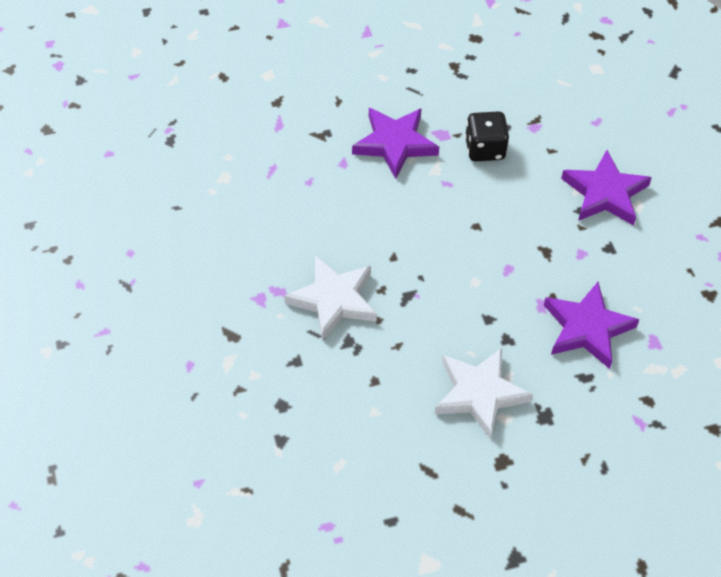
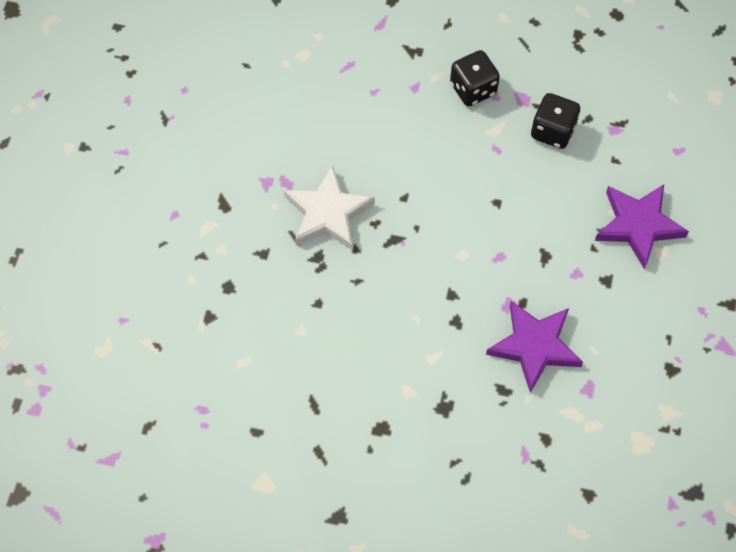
camera: 30 degrees right, 10 degrees up
(395, 144) = (473, 89): purple star -> black dice
(479, 394) = (400, 359): white star -> none

